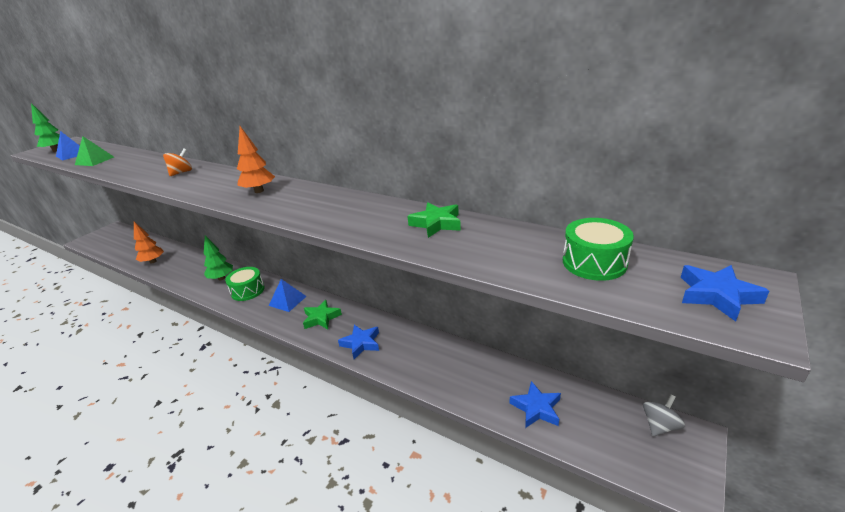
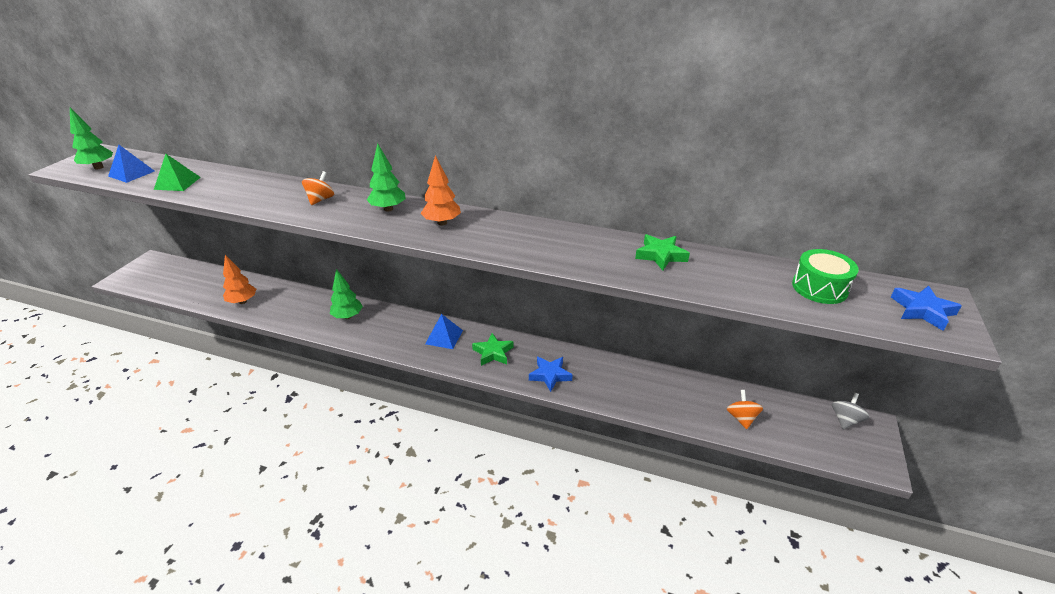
camera: 15 degrees left, 5 degrees up
(226, 180) = (388, 209): none -> green tree
(247, 290) = (389, 329): green drum -> none
(536, 408) = (741, 418): blue star -> orange spinning top

